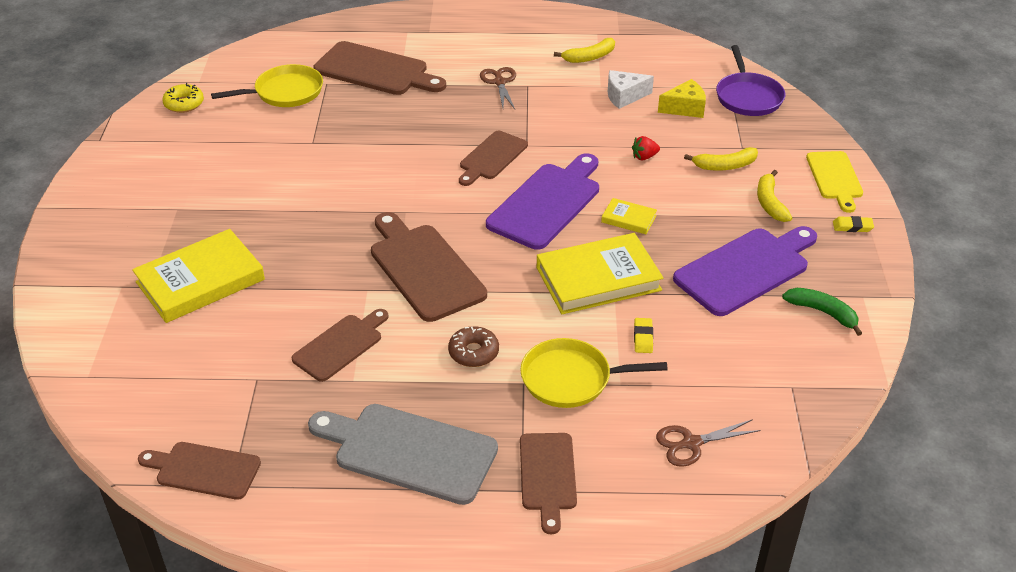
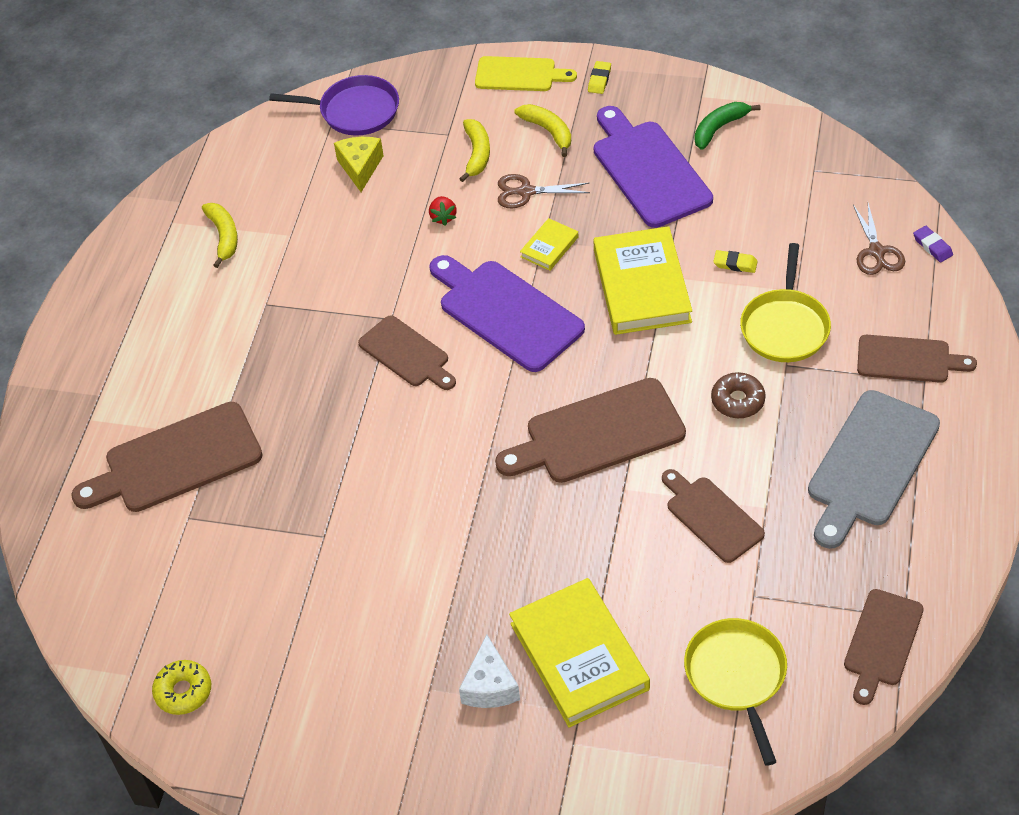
camera: 75 degrees left, 10 degrees up
(285, 92) = (195, 566): yellow pan -> yellow pan (737, 676)
(375, 70) = (176, 460): brown cutting board -> brown cutting board turned 150 degrees counterclockwise
(500, 82) = (250, 330): brown scissors -> brown scissors (526, 192)
(624, 96) = (319, 216): white cheese -> white cheese (490, 686)
(714, 490) = (932, 246): none -> purple eraser
(770, 203) = (548, 131): yellow banana -> yellow banana turned 135 degrees counterclockwise

